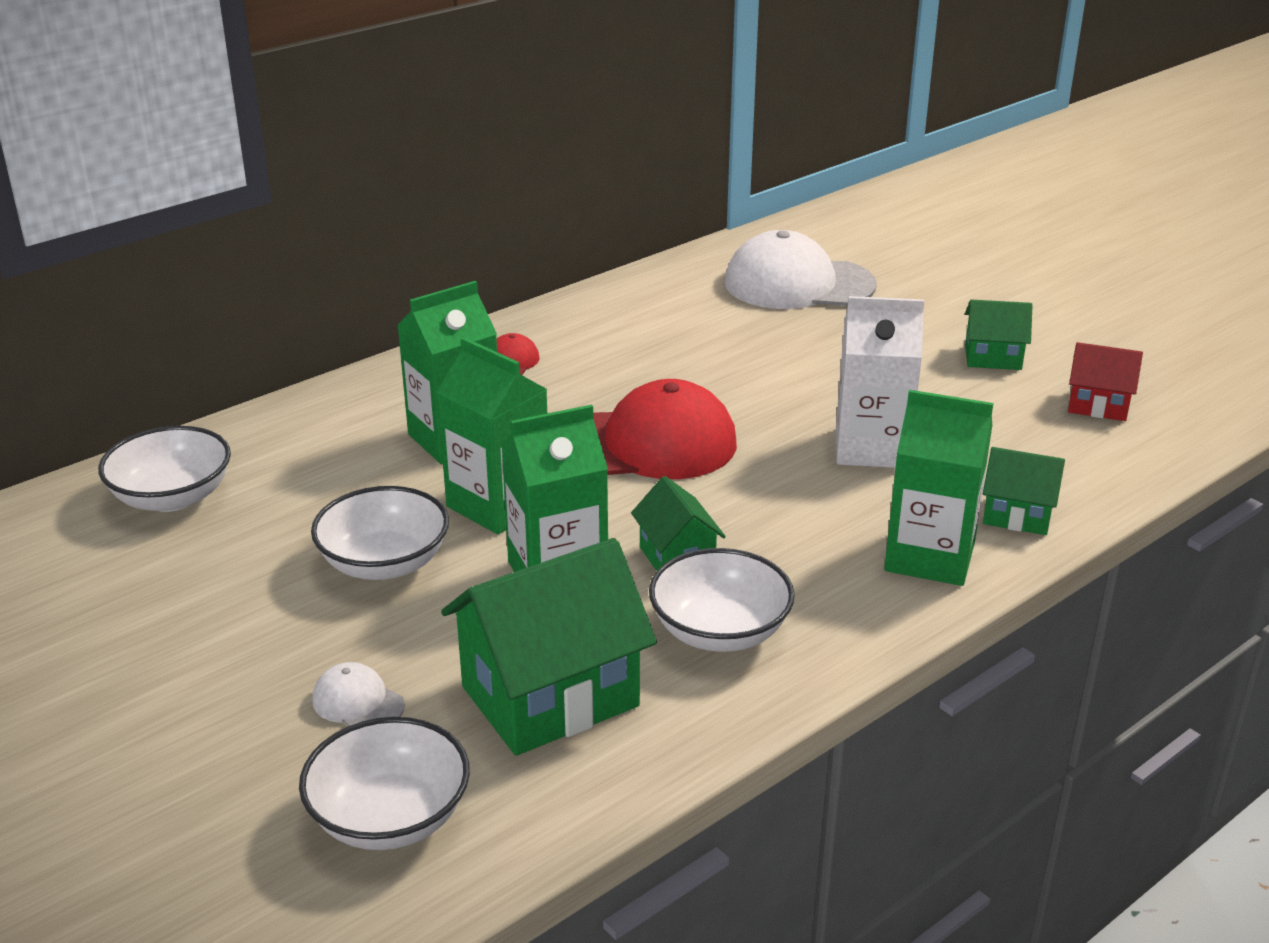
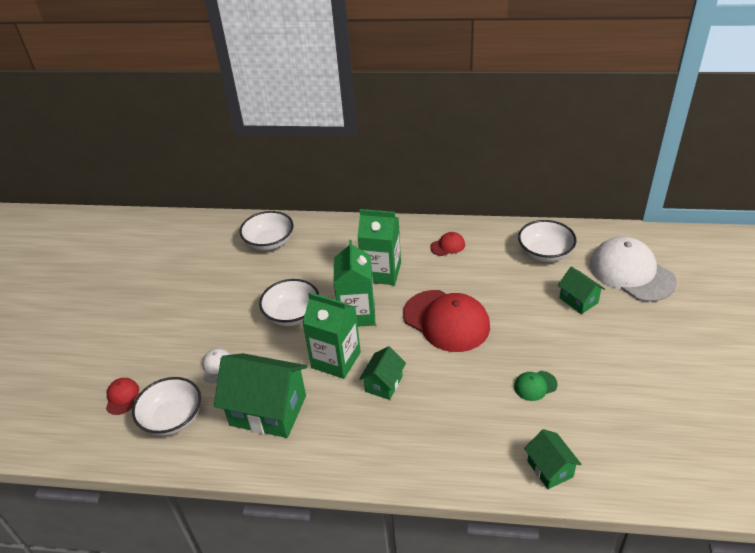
camera: 50 degrees right, 10 degrees up
(225, 860) = (122, 397): none -> red cap
(719, 631) = (354, 428): white bowl -> white bowl (545, 253)
(871, 448) = (535, 385): white carton -> green cap
(930, 556) = (480, 459): green carton -> none
(993, 357) = (671, 375): green house -> green house (578, 300)
(1098, 405) = (687, 440): red house -> none

